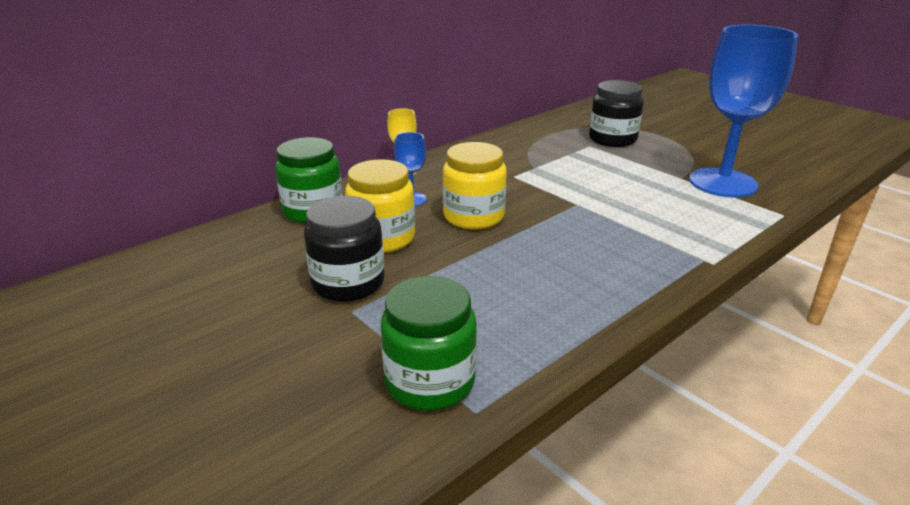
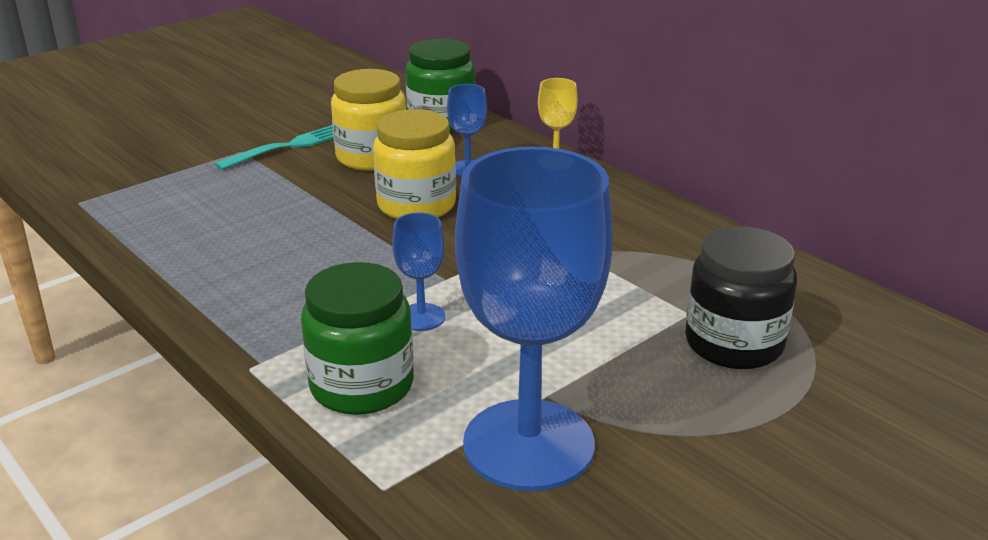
camera: 90 degrees right, 0 degrees up
(348, 283) = (288, 146): black jar -> turquoise fork
(430, 381) = (125, 184): green jar -> green jar (362, 385)
(625, 210) = (421, 317): none -> blue goblet

